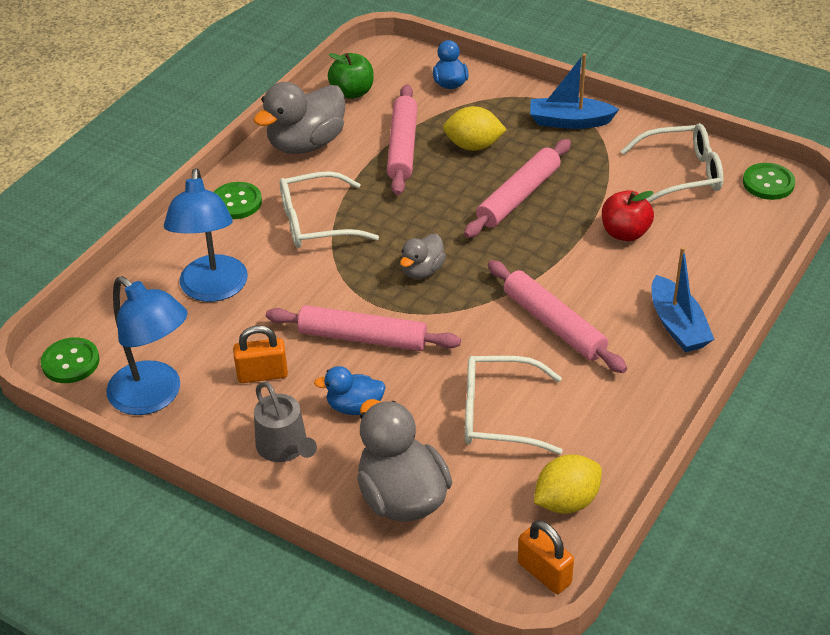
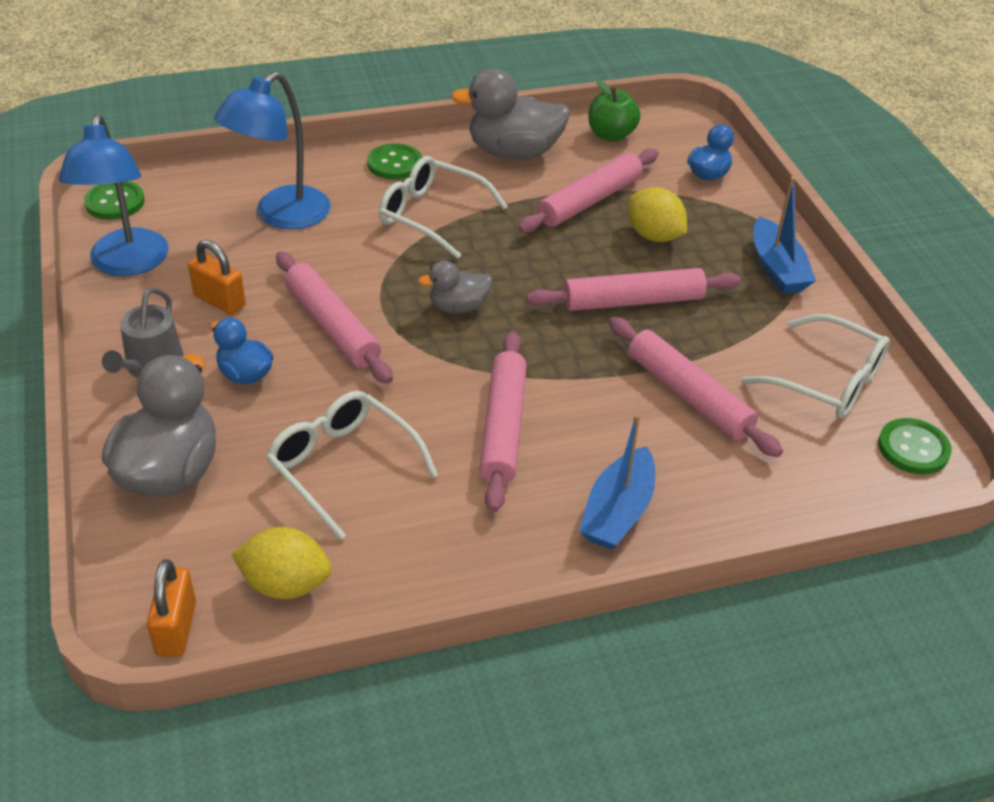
camera: 40 degrees right, 0 degrees up
(569, 121) = (777, 268): blue boat -> blue boat turned 150 degrees counterclockwise
(625, 233) = (688, 396): red apple -> pink rolling pin

